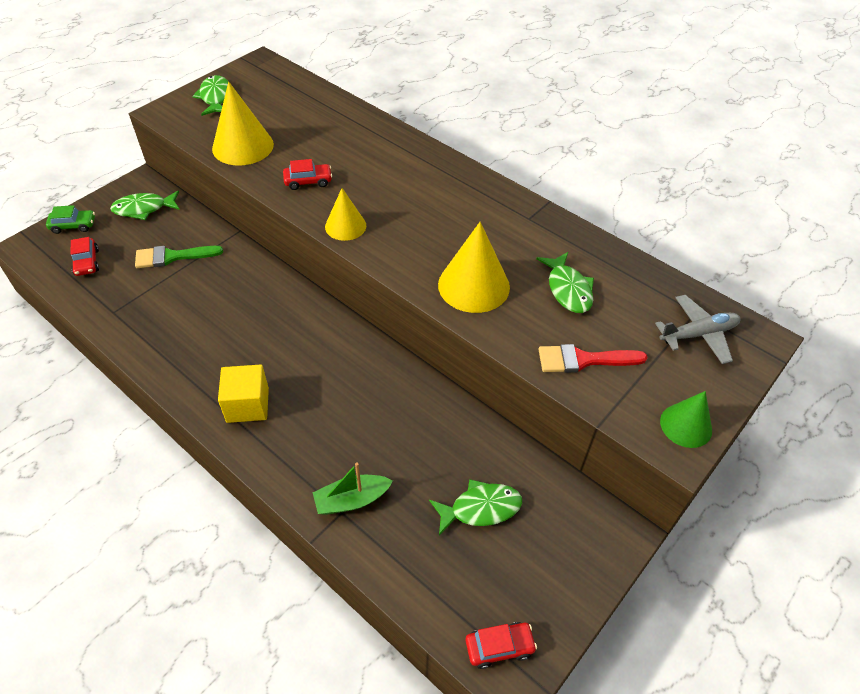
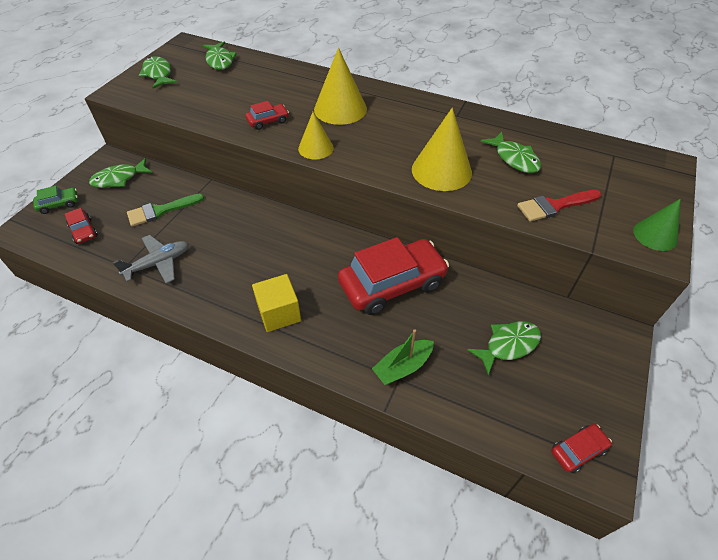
camera: 15 degrees left, 0 degrees up
(243, 146) = (199, 105): yellow cone -> yellow cone (340, 109)
(289, 92) = (220, 61): none -> green fish
(383, 403) = (392, 284): none -> red car
(698, 334) = (625, 170): grey plane -> grey plane (158, 263)

